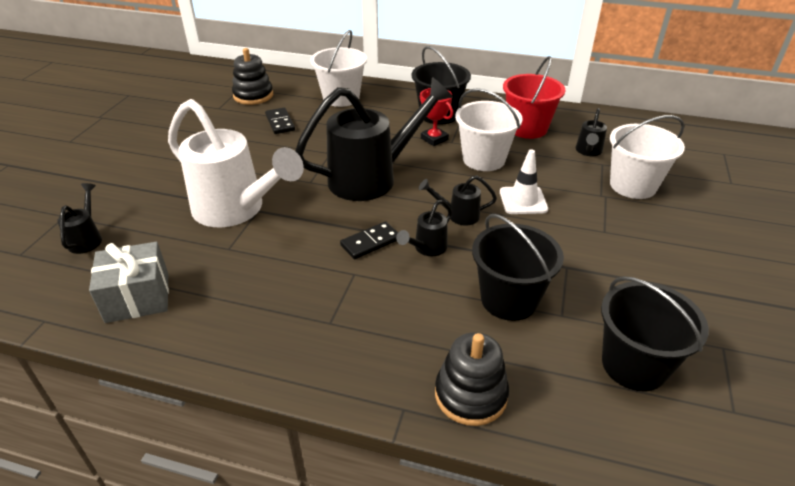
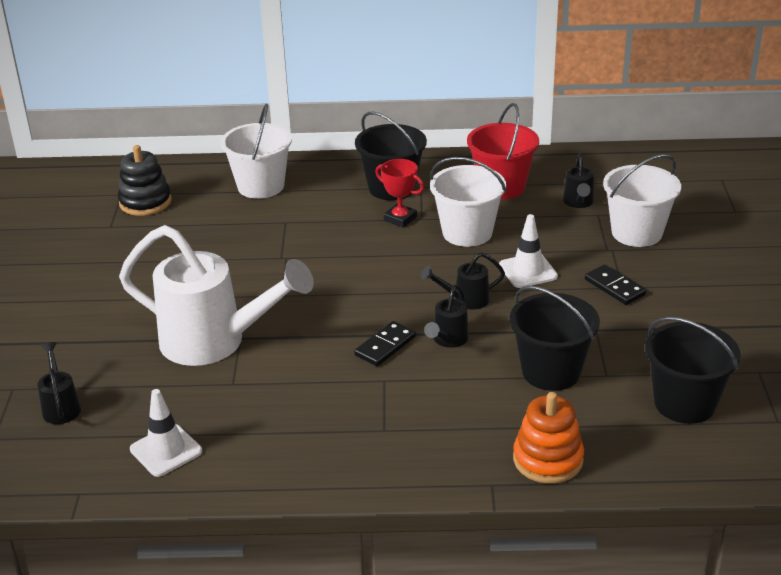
camera: 15 degrees left, 5 degrees down
(138, 297) = (166, 450): grey gift -> white traffic cone
(280, 123) = (202, 231): black domino -> black domino (614, 287)
(373, 177) = (352, 276): black watering can -> none
(470, 395) = (548, 459): black stacking toy -> orange stacking toy

